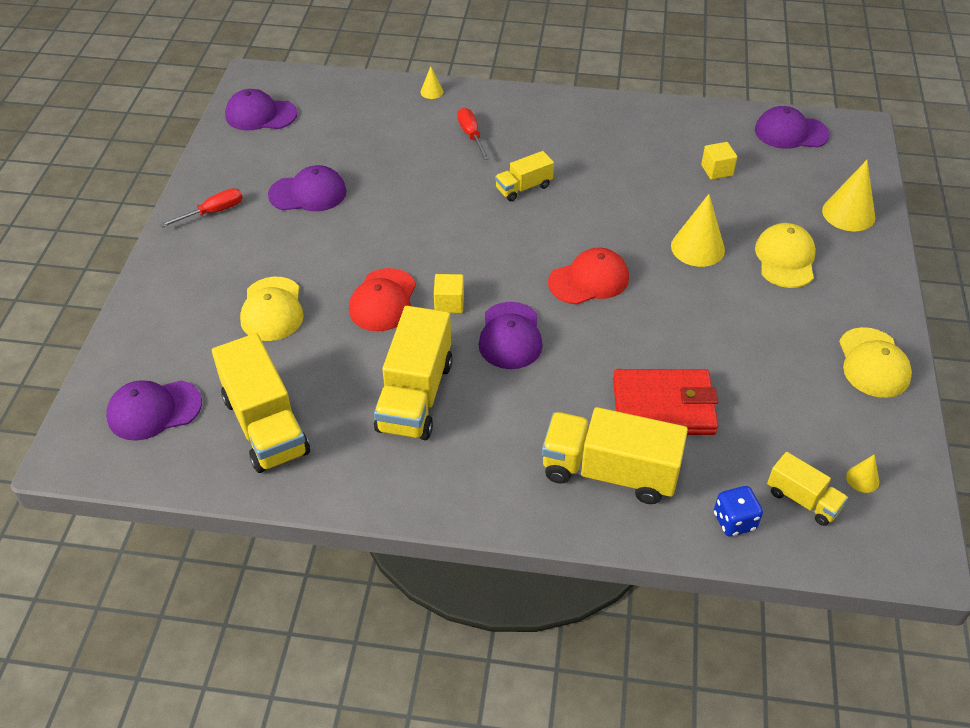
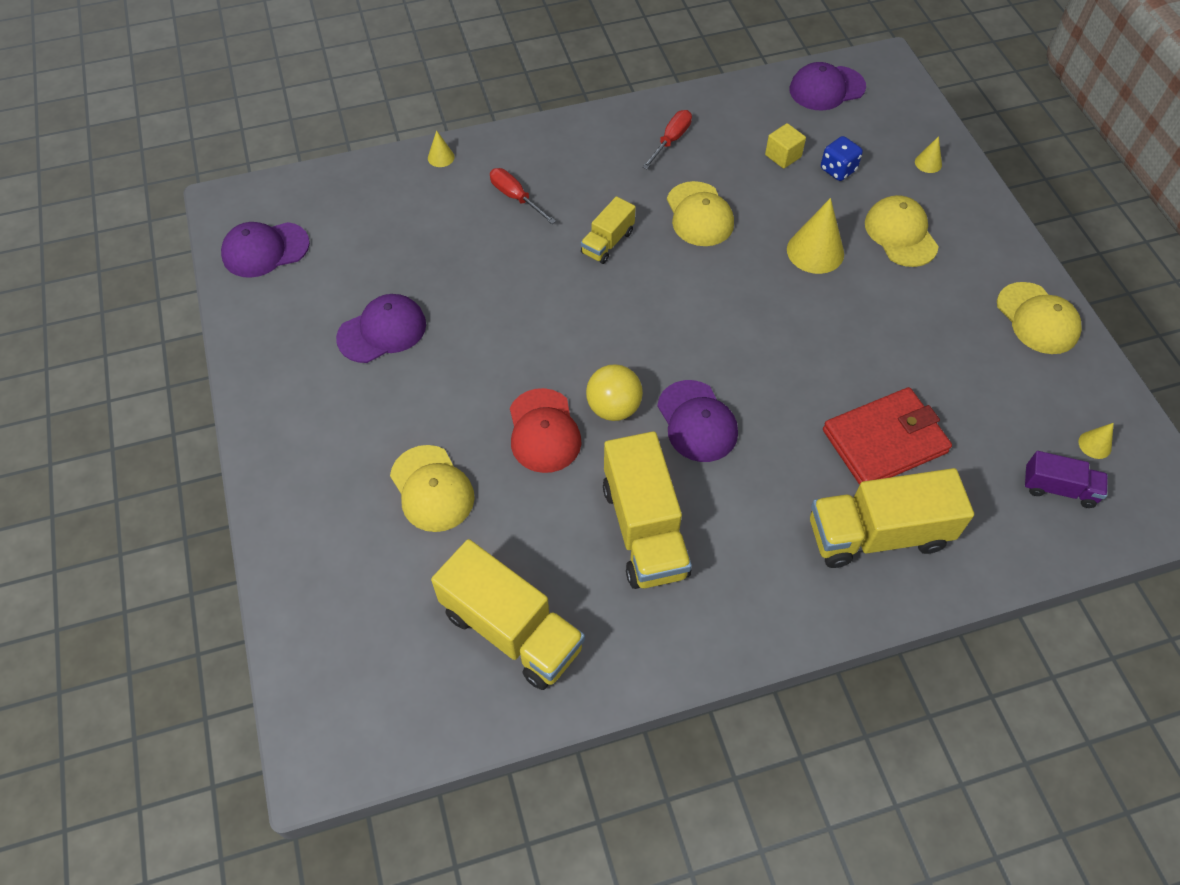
camera: 25 degrees left, 10 degrees up
(154, 410) = (378, 664): purple cap -> none
(213, 212) = (288, 394): red screwdriver -> red screwdriver (671, 140)
(449, 303) = (613, 407): yellow cube -> yellow ball
(589, 280) = (735, 327): red cap -> none
(614, 191) = (699, 214): none -> yellow cap
(734, 521) = (1014, 537): blue dice -> blue dice (838, 170)
(803, 500) = (1058, 488): yellow truck -> purple truck
(848, 213) = (928, 163): yellow cone -> yellow cone, size x0.50

